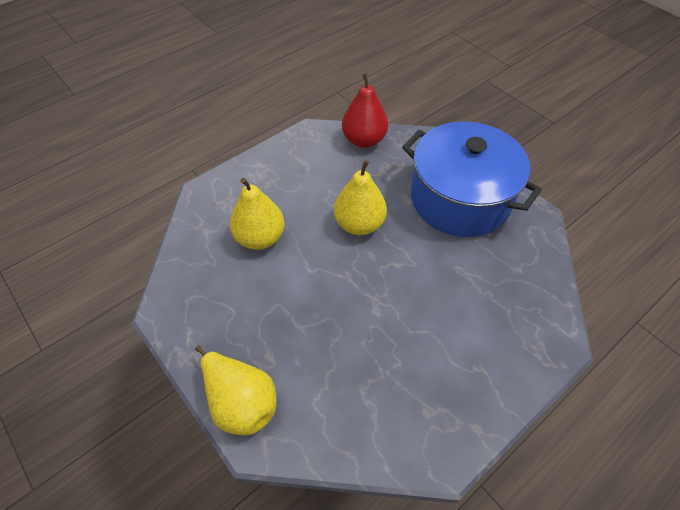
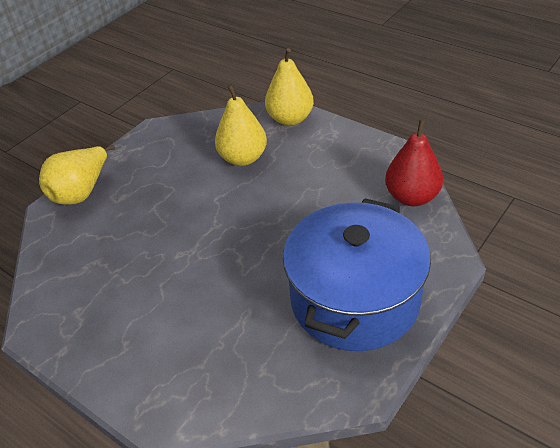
camera: 80 degrees right, 10 degrees down
(359, 224) = (283, 220): yellow pear -> yellow pear (290, 119)

